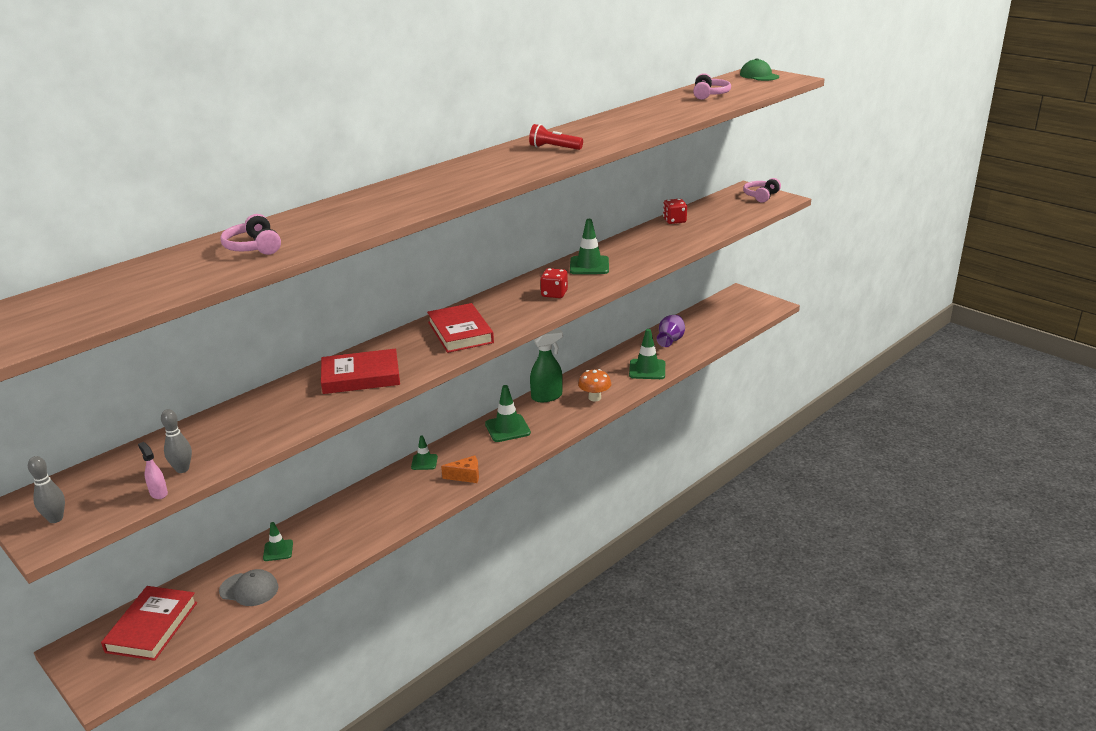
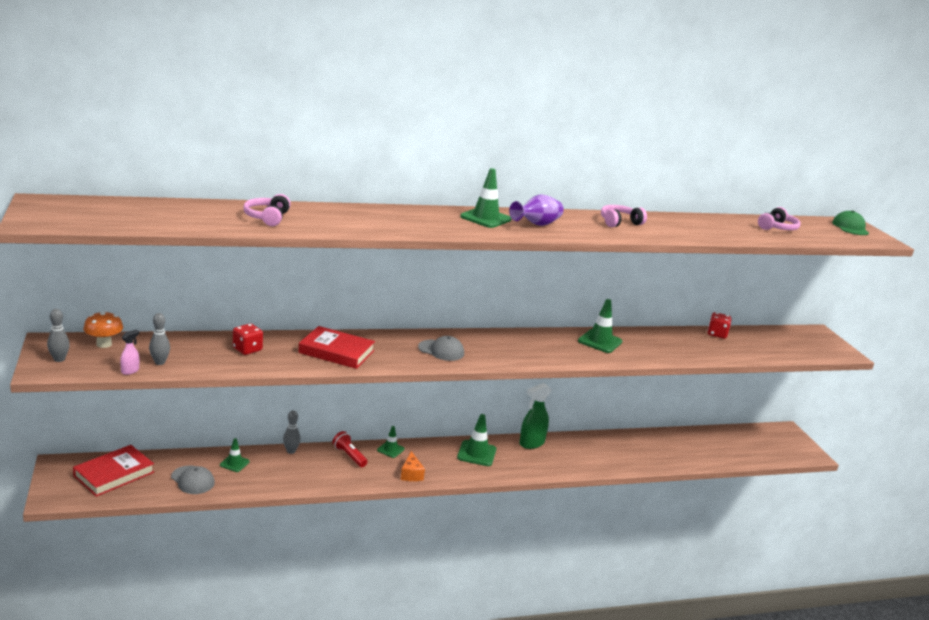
camera: 25 degrees right, 5 degrees down
(158, 493) = (130, 371): pink spray bottle -> pink spray bottle turned 45 degrees clockwise
(326, 510) = (291, 451): none -> grey bowling pin
(460, 332) = (441, 350): red book -> grey cap
(466, 476) = (411, 474): orange cheese -> orange cheese turned 60 degrees clockwise
(547, 396) = (531, 443): green spray bottle -> green spray bottle turned 135 degrees clockwise
(554, 148) = (577, 225): red flashlight -> red flashlight (349, 456)
(554, 294) = (546, 351): red dice -> red dice (247, 349)
(594, 398) = (570, 461): orange mushroom -> orange mushroom (104, 344)
(647, 369) = (637, 458): green traffic cone -> green traffic cone (485, 218)
(670, 341) = (682, 444): purple vase -> purple vase (536, 225)
(761, 196) = (824, 343): pink headphones -> pink headphones (619, 222)

